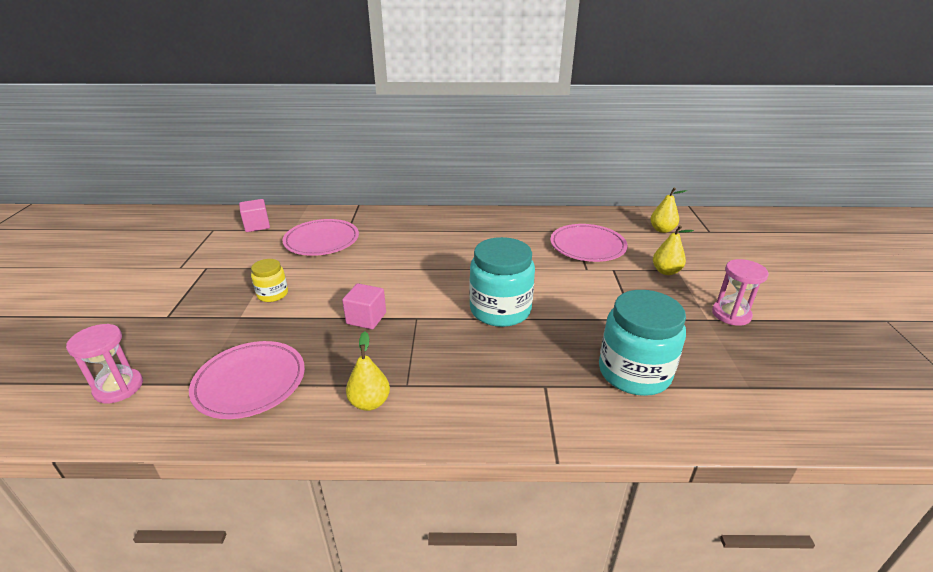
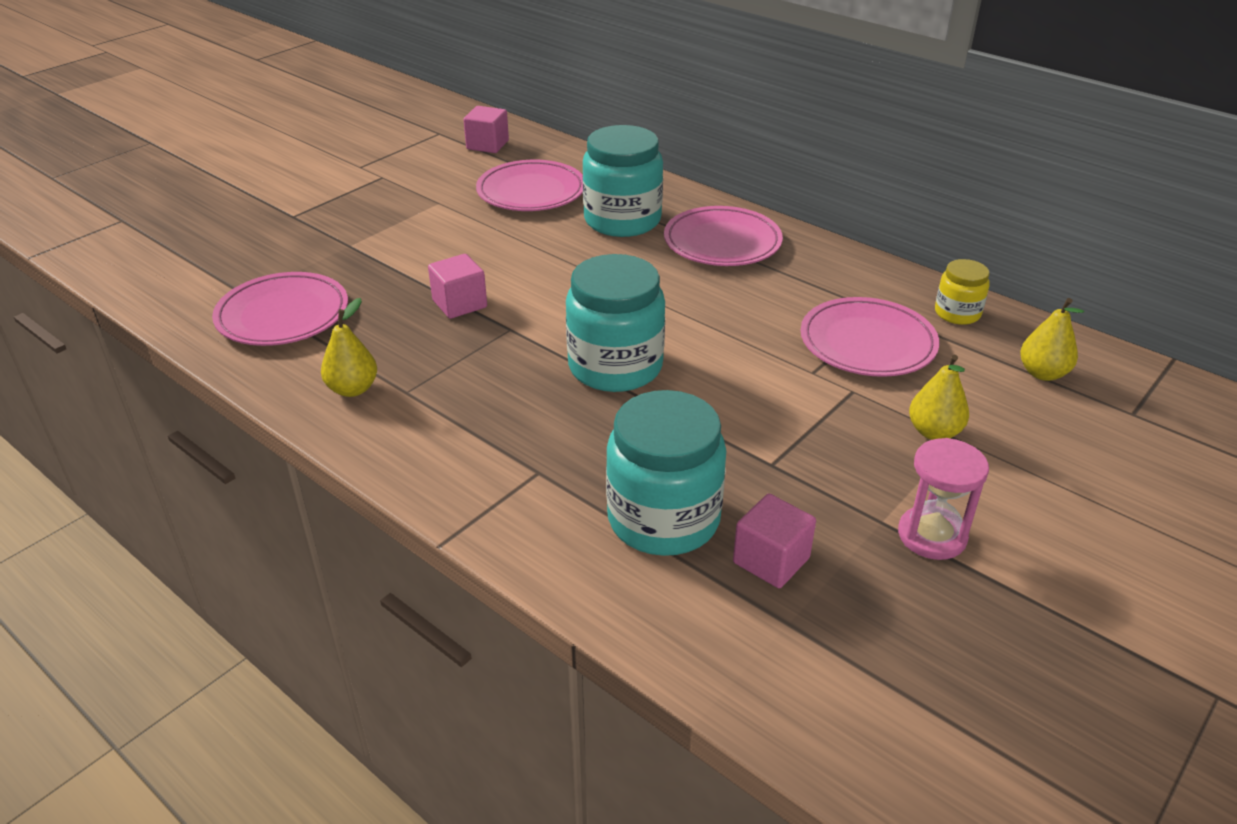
camera: 40 degrees right, 5 degrees up
(119, 387) = (189, 267): pink hourglass -> none
(272, 294) = (406, 234): yellow jar -> yellow jar (957, 313)
(395, 236) = (622, 220): none -> turquoise jar
(461, 228) = (722, 242): none -> pink plate
(701, 363) = (771, 560): none -> pink cube

